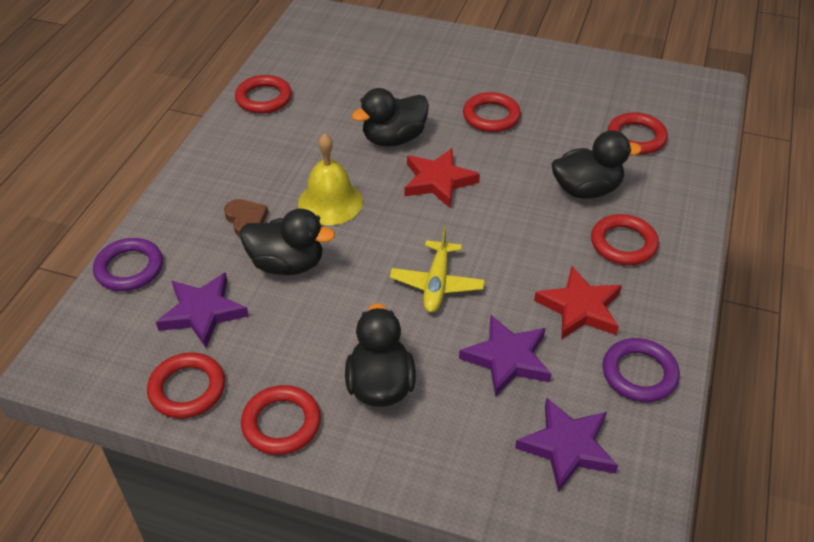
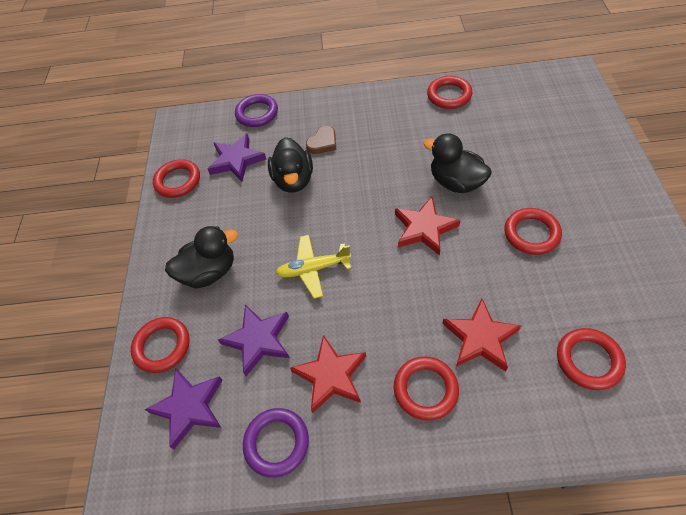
camera: 75 degrees right, 10 degrees up
(281, 423) = (165, 234): red ring -> red ring (162, 346)
(330, 202) = (363, 176): yellow bell -> none
(586, 190) = (480, 338): black duck -> red star

